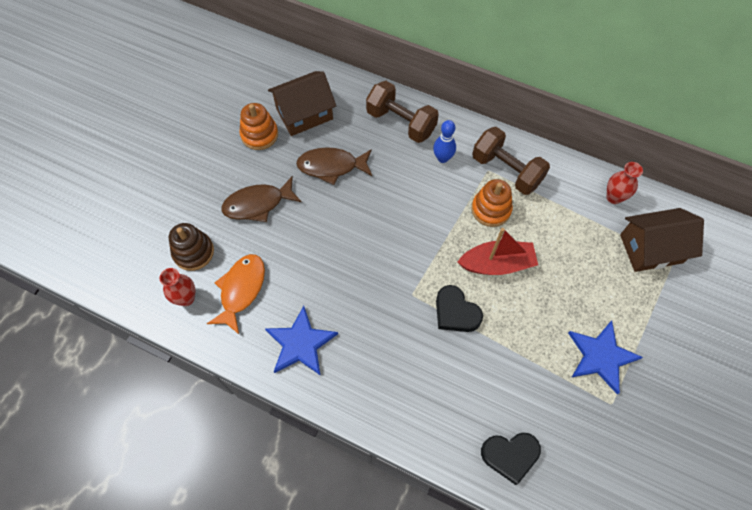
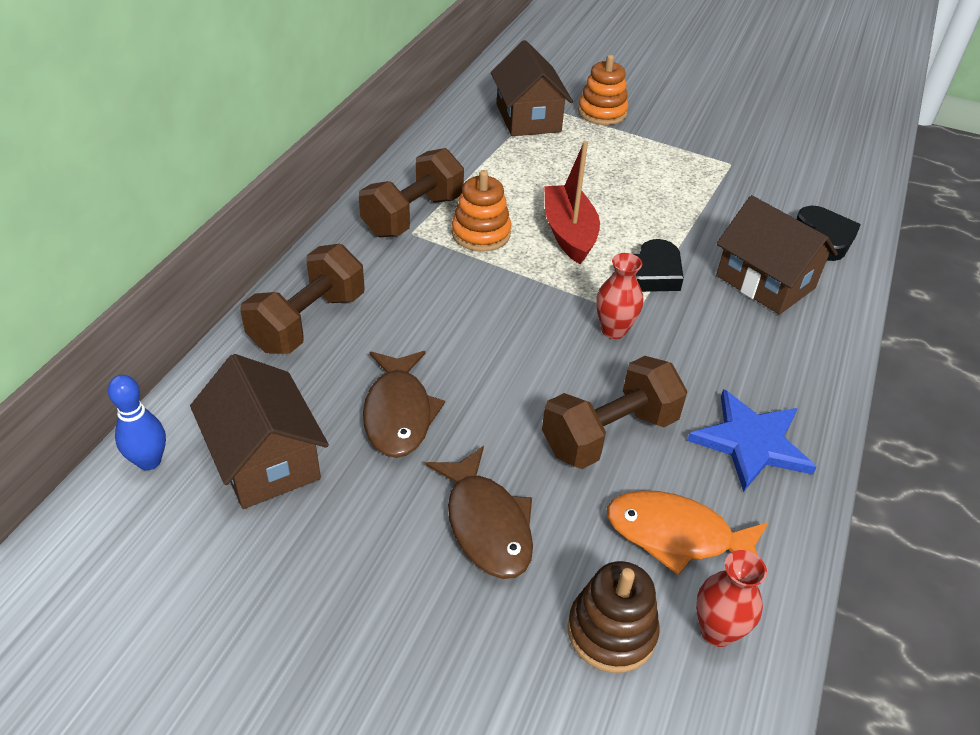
camera: 95 degrees left, 20 degrees down
(259, 135) = (310, 535): orange stacking toy -> orange stacking toy (602, 113)
(311, 266) = (609, 434): none -> brown dumbbell
(442, 158) = (387, 276): blue bowling pin -> blue bowling pin (149, 461)
(451, 391) = (765, 282): none -> brown house
(601, 356) = (676, 165): blue star -> none
(614, 197) = (456, 135): red vase -> red vase (614, 330)

